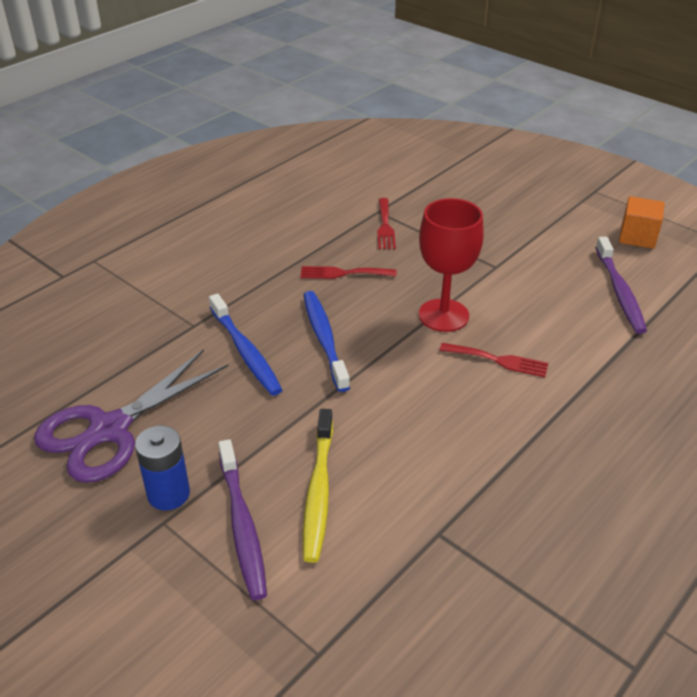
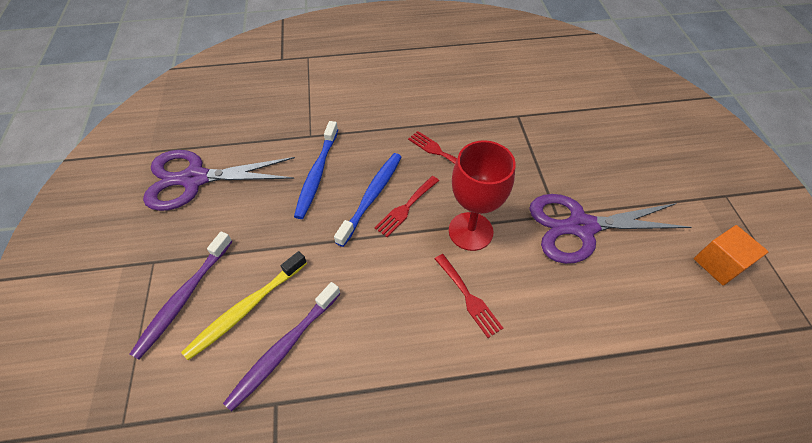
camera: 40 degrees right, 15 degrees up
(168, 494) = (175, 245): blue battery -> none
(385, 226) = (509, 131): red fork -> red fork (406, 208)
(522, 265) = (580, 227): none -> purple scissors
(619, 291) = (640, 305): purple toothbrush -> purple toothbrush (284, 348)

